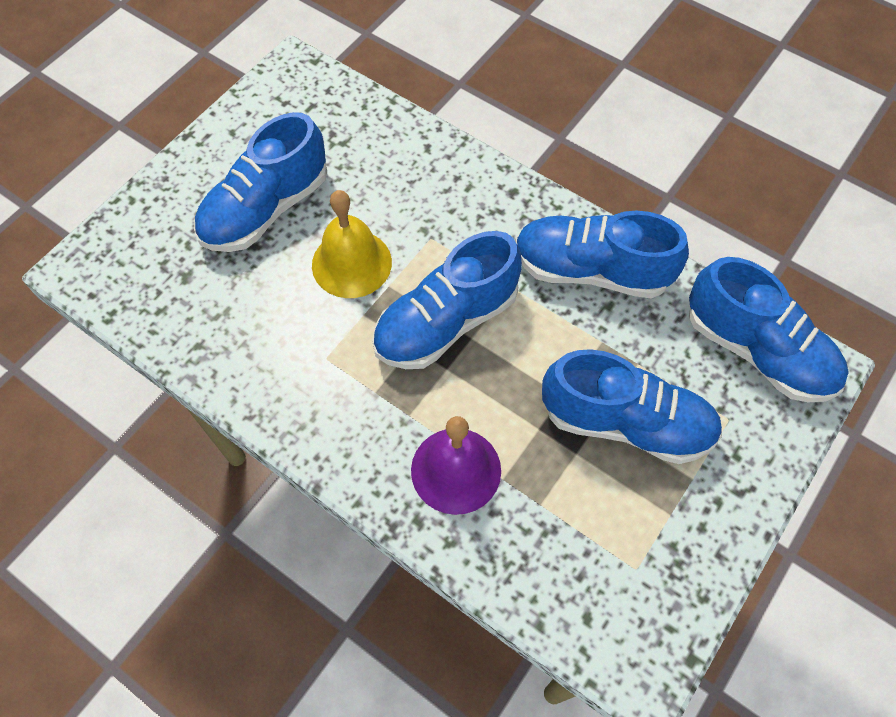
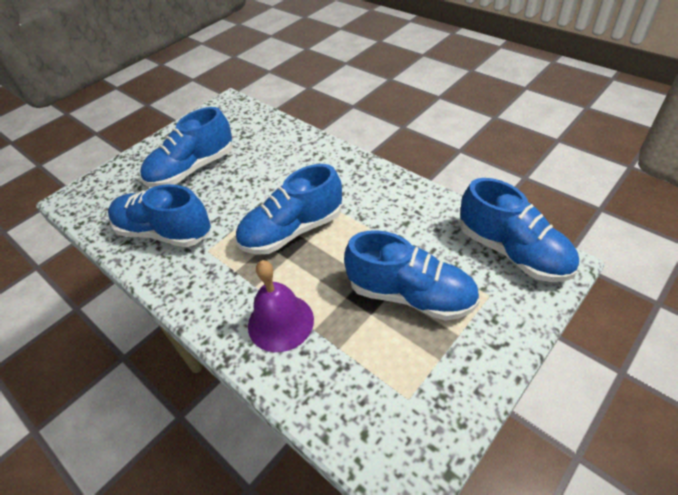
camera: 10 degrees right, 15 degrees down
(351, 263) = (238, 197): yellow bell -> none
(591, 270) = (396, 202): blue shoe -> blue shoe (164, 232)

